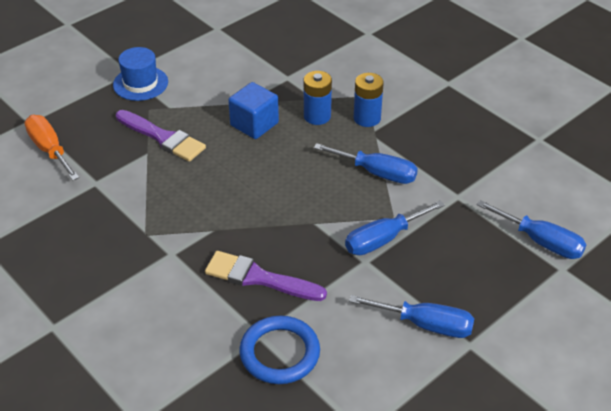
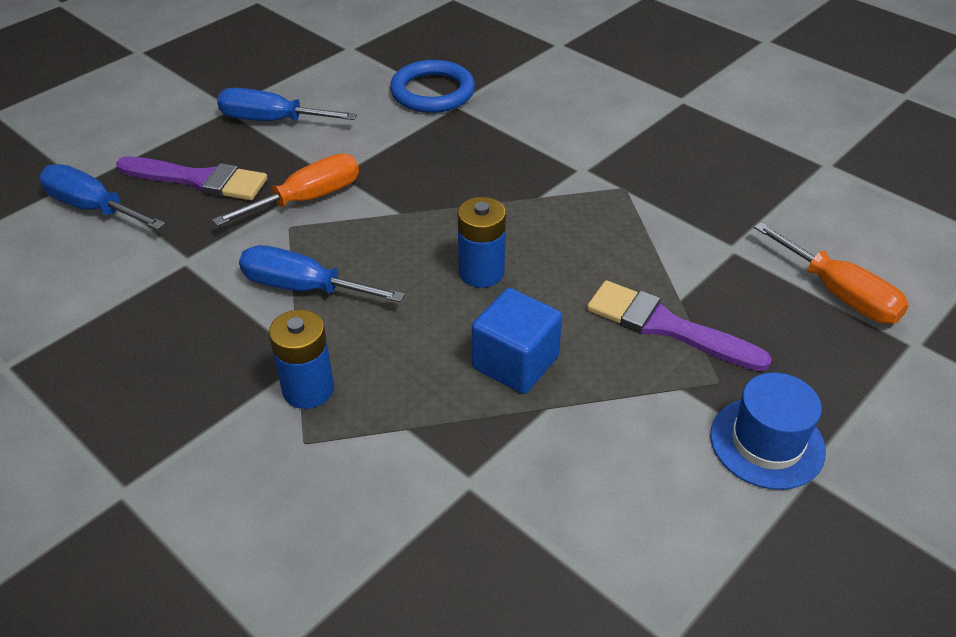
camera: 175 degrees right, 0 degrees up
(259, 278) = (466, 151): purple brush -> purple brush (199, 180)
(317, 116) = (402, 388): blue battery -> blue battery (481, 272)
(383, 239) = (307, 199): blue screwdriver -> orange screwdriver

